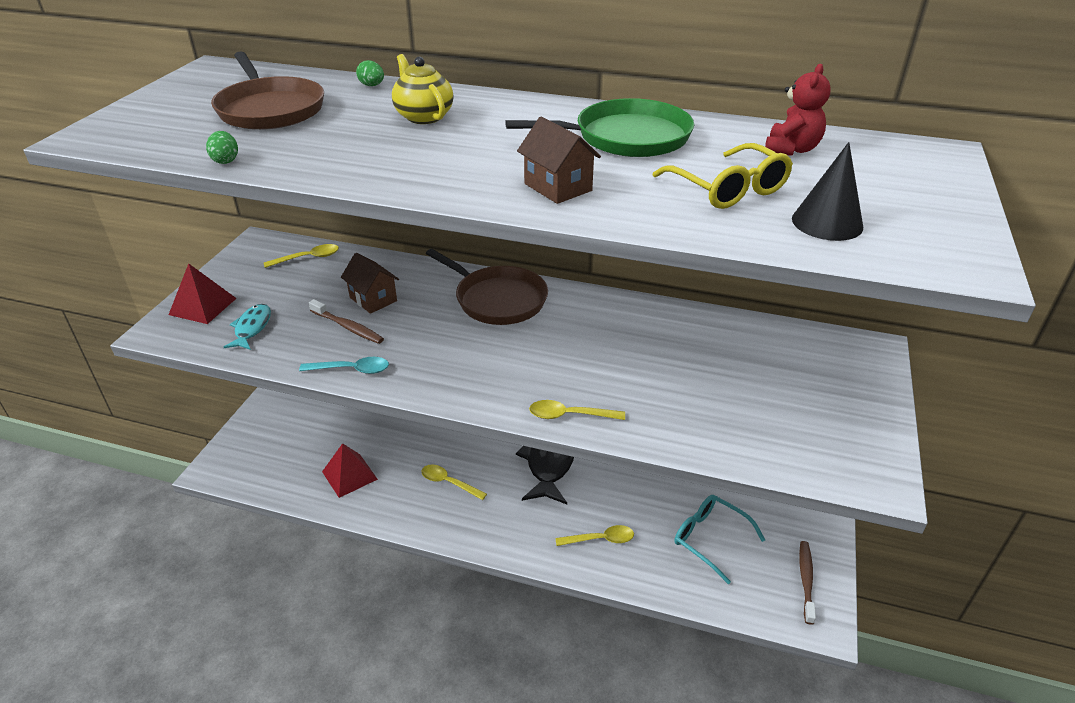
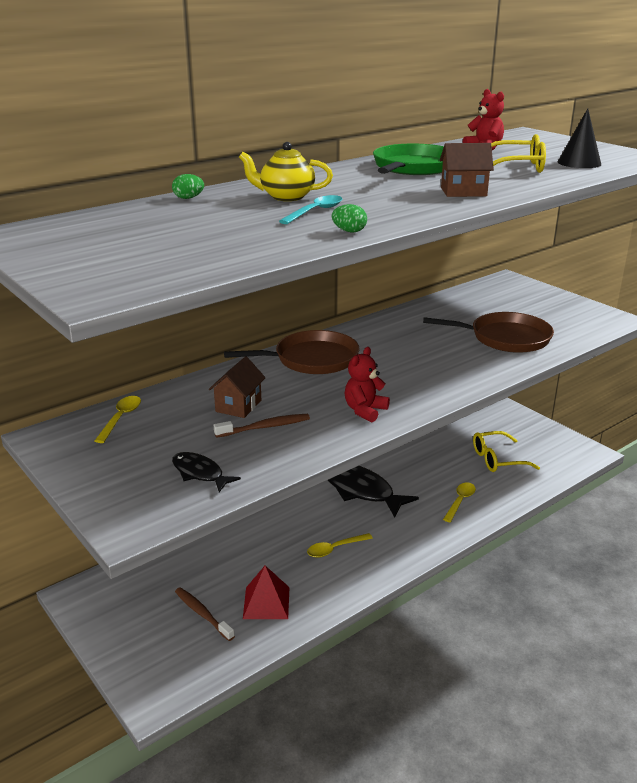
camera: 55 degrees left, 10 degrees down
(202, 306) = (120, 493): red pyramid -> none
(225, 160) = (263, 256): green egg -> green egg (349, 231)
(252, 328) = (200, 473): turquoise fish -> black fish
(270, 109) = (172, 230): brown pan -> brown pan (505, 338)
(351, 369) = (329, 440): turquoise spoon -> turquoise spoon (315, 212)
(373, 299) = (238, 406): brown house -> brown house turned 60 degrees counterclockwise
(424, 368) = (365, 411): none -> red teddy bear
(569, 415) = (478, 377): yellow spoon -> none
(710, 539) = (497, 459): turquoise glasses -> yellow glasses
(806, 580) = (557, 442): brown toothbrush -> brown toothbrush (202, 614)

